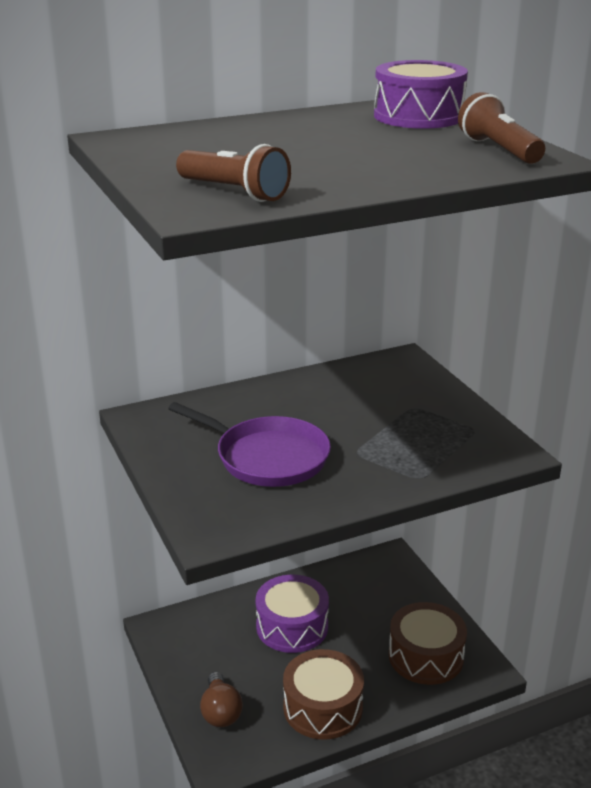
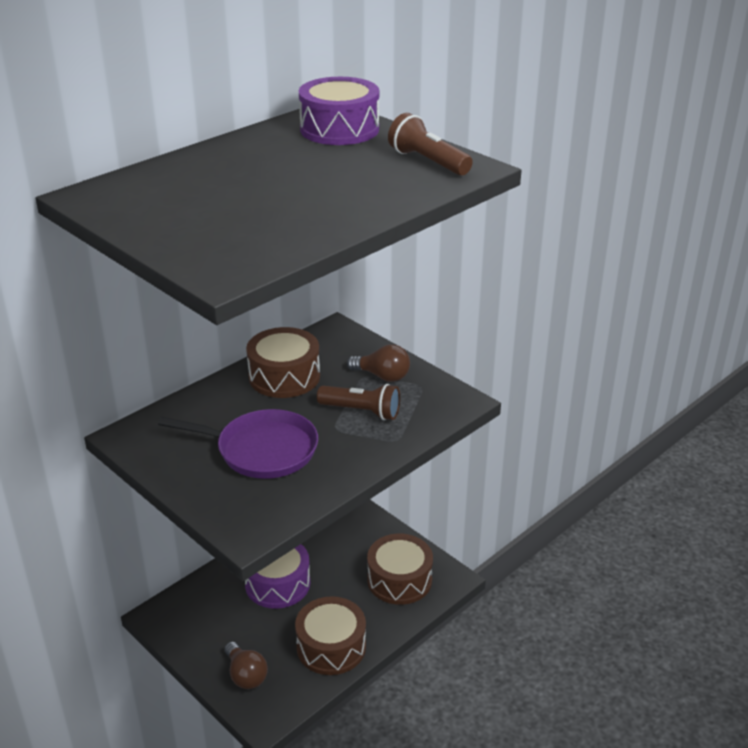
camera: 20 degrees left, 5 degrees up
(234, 192) = (243, 246): brown flashlight -> brown flashlight (362, 411)
(327, 393) = (284, 376): none -> brown drum
(434, 411) = (382, 376): none -> brown light bulb

